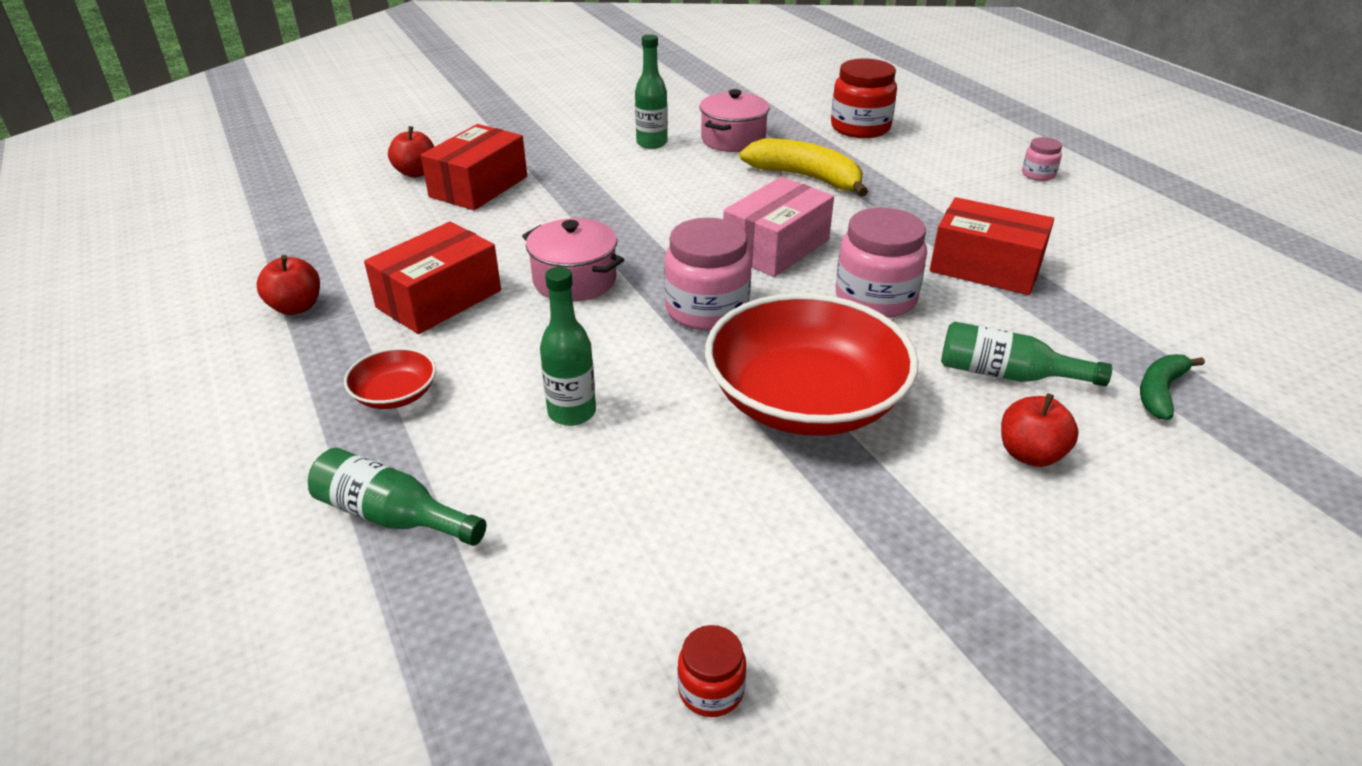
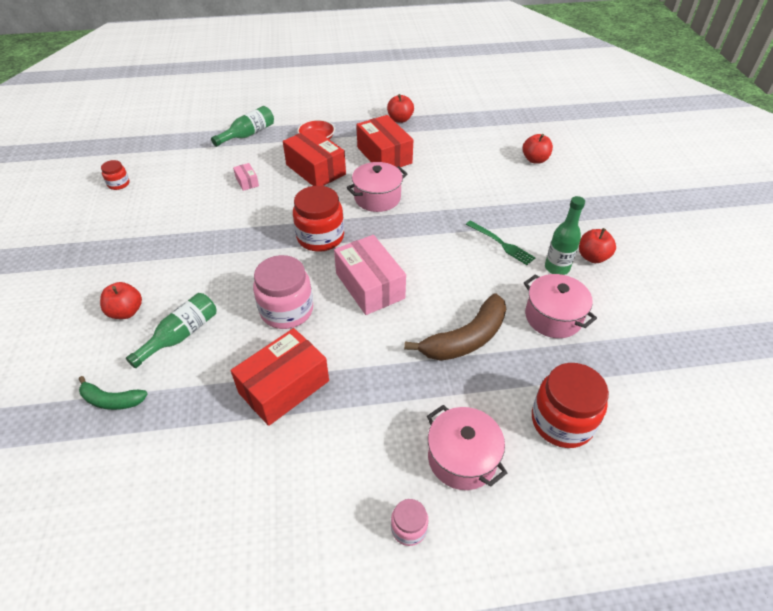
camera: 110 degrees right, 10 degrees up
(478, 187) = (507, 180): red box -> red box (315, 169)
(572, 412) = (271, 179): green bottle -> none
(594, 444) = (247, 182): none -> pink box
(619, 127) = (592, 257): none -> red apple
(628, 176) = (501, 244): none -> green fork
(706, 310) = (320, 237): pink jar -> red jar
(805, 400) = (225, 249): red bowl -> none
(806, 178) = (466, 339): yellow banana -> brown banana
(947, 162) = (462, 458): none -> pink pot
(1160, 392) = (111, 400): green banana -> green banana turned 135 degrees clockwise

